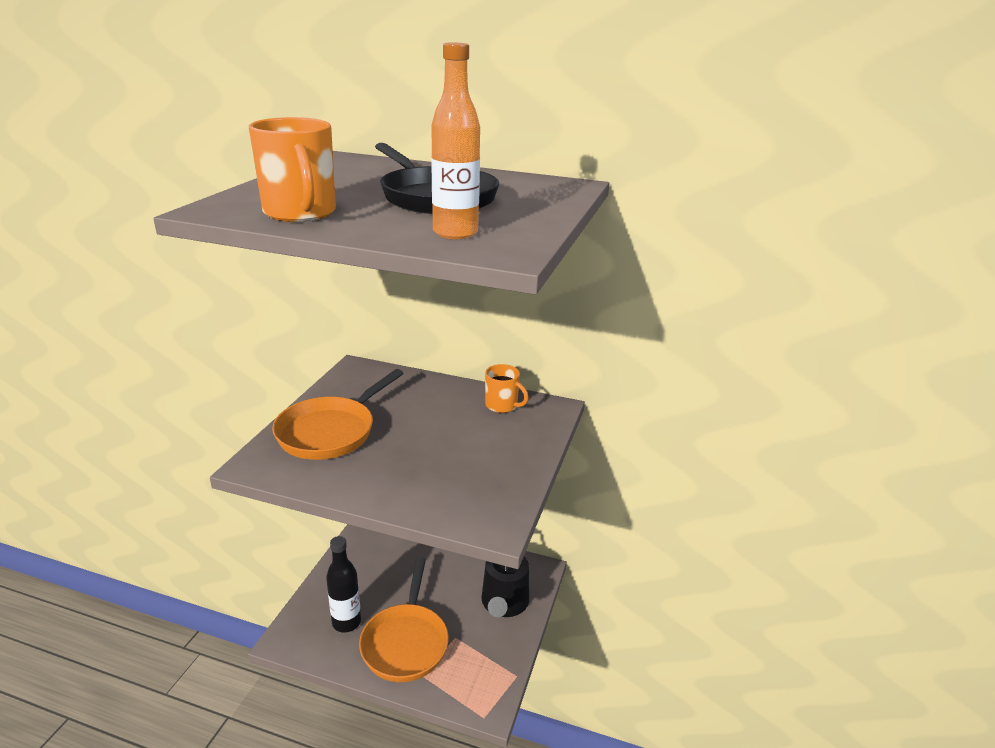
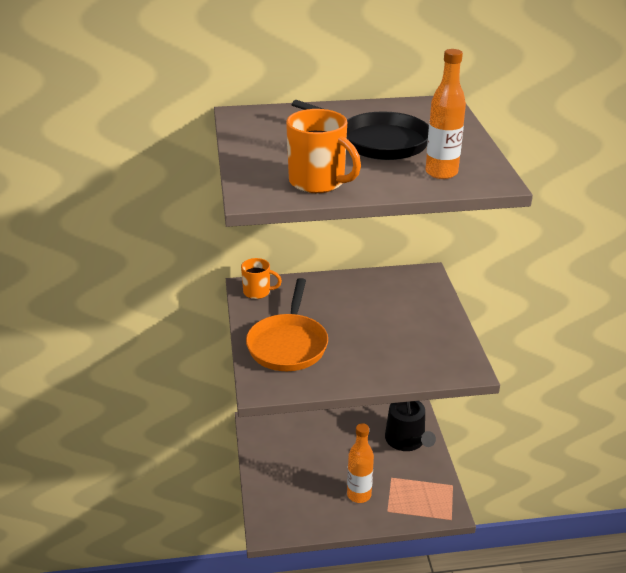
camera: 25 degrees left, 5 degrees up
(346, 622) = (303, 499): black bottle -> none
(405, 642) = (359, 495): orange pan -> orange bottle
(502, 405) = (390, 284): orange mug -> orange mug (257, 292)

